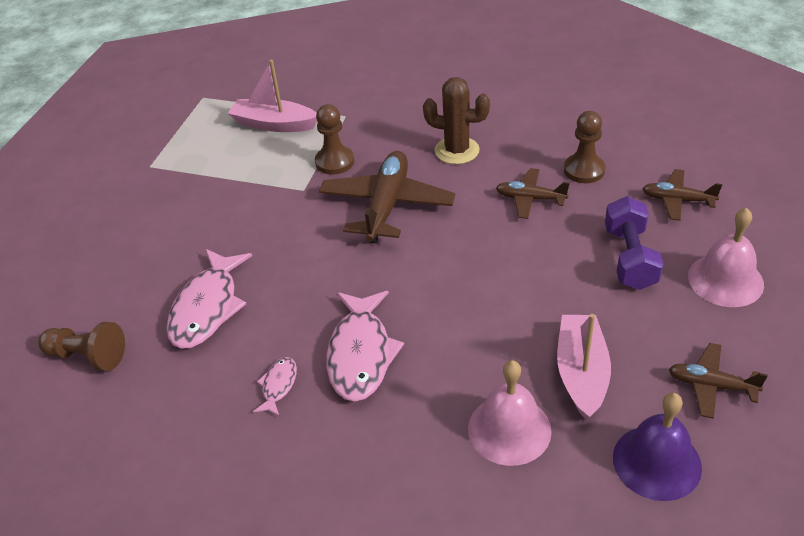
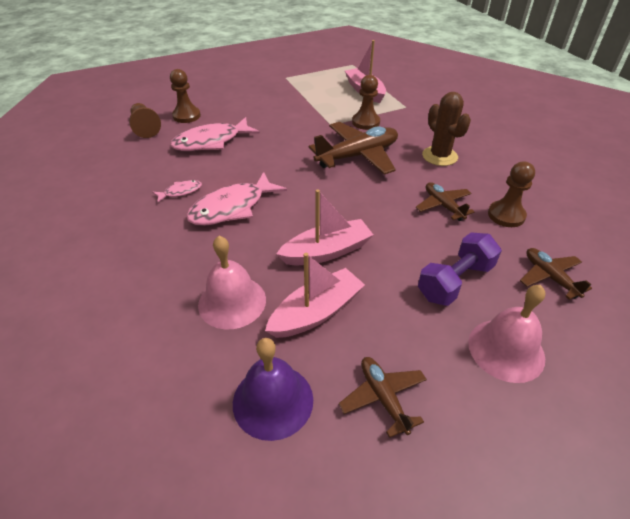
camera: 45 degrees right, 0 degrees up
(114, 302) = (186, 116): none -> brown pawn
(509, 318) = (326, 251): none -> pink boat

